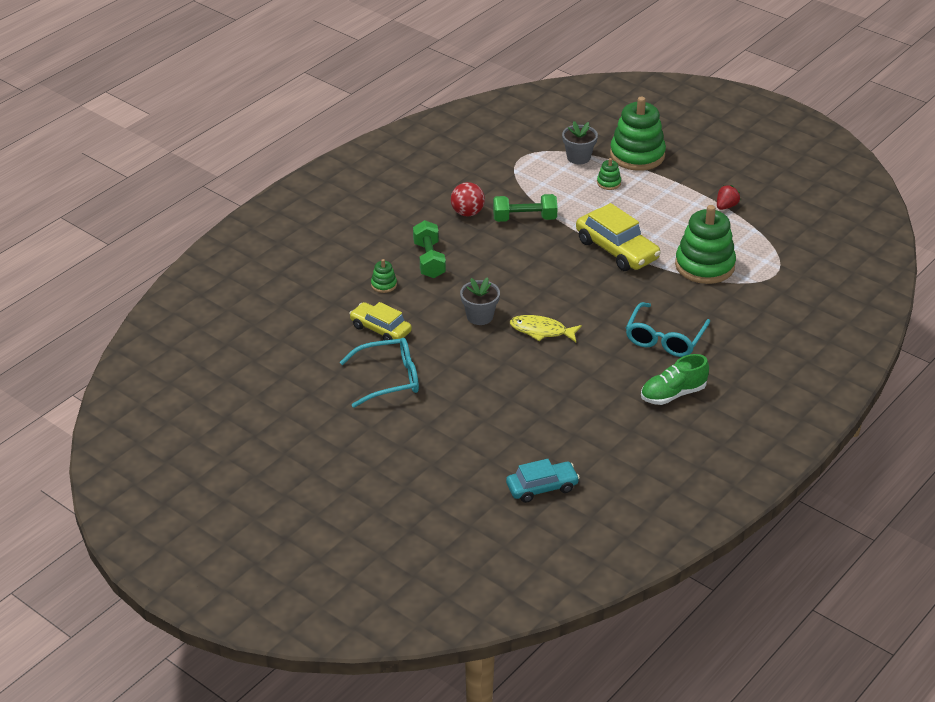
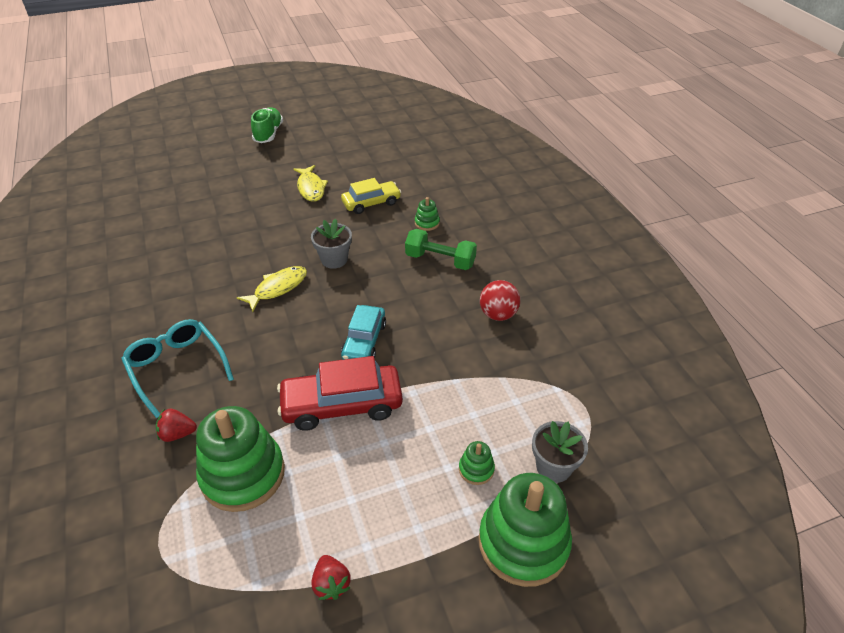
camera: 120 degrees right, 5 degrees up
(388, 379) = (311, 188): turquoise glasses -> yellow fish
(524, 219) = (457, 353): green dumbbell -> none
(542, 487) = (121, 215): turquoise car -> turquoise car (364, 341)
(616, 250) = (342, 405): yellow car -> red car
(673, 394) = (109, 333): green shoe -> green shoe (268, 134)
(709, 307) = (177, 434): none -> red strawberry

